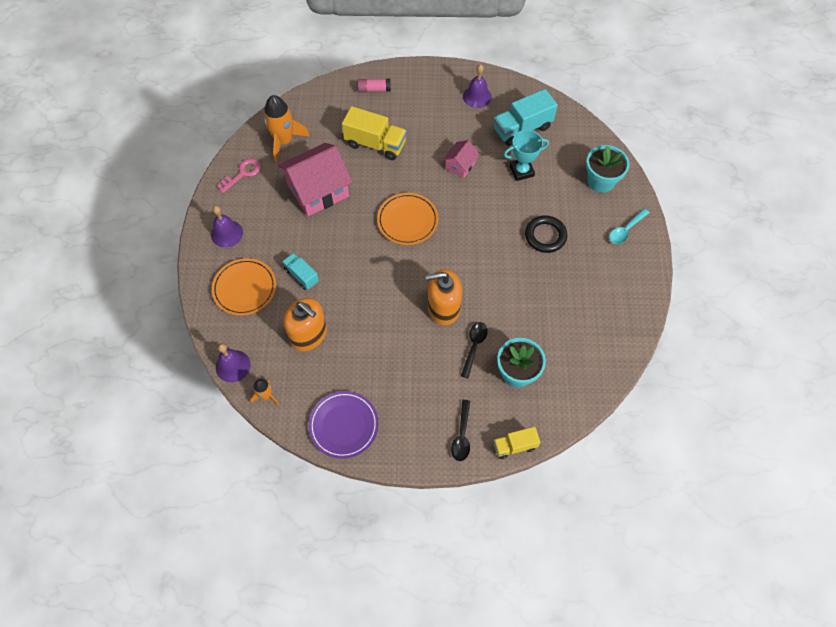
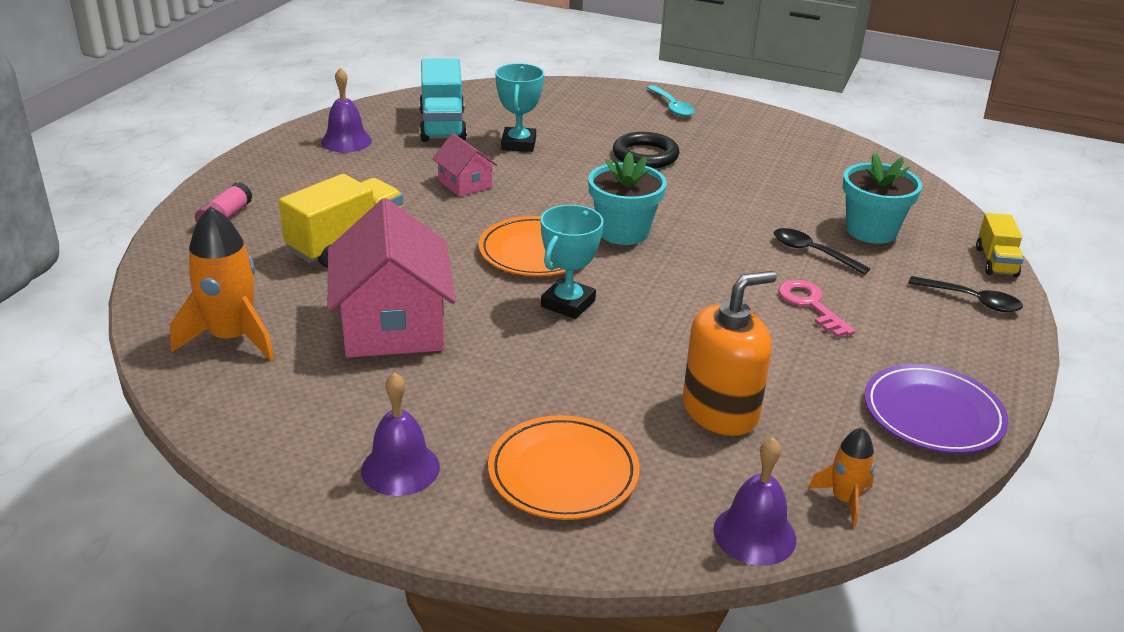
camera: 70 degrees left, 30 degrees down
(242, 173) = (259, 410): pink key -> pink key (810, 305)
(301, 275) = (578, 389): turquoise truck -> none
(367, 250) = (568, 303): none -> turquoise trophy
(443, 308) = (729, 261): orange soap dispenser -> none
(601, 181) = (582, 101): turquoise flower pot -> turquoise flower pot (623, 232)

